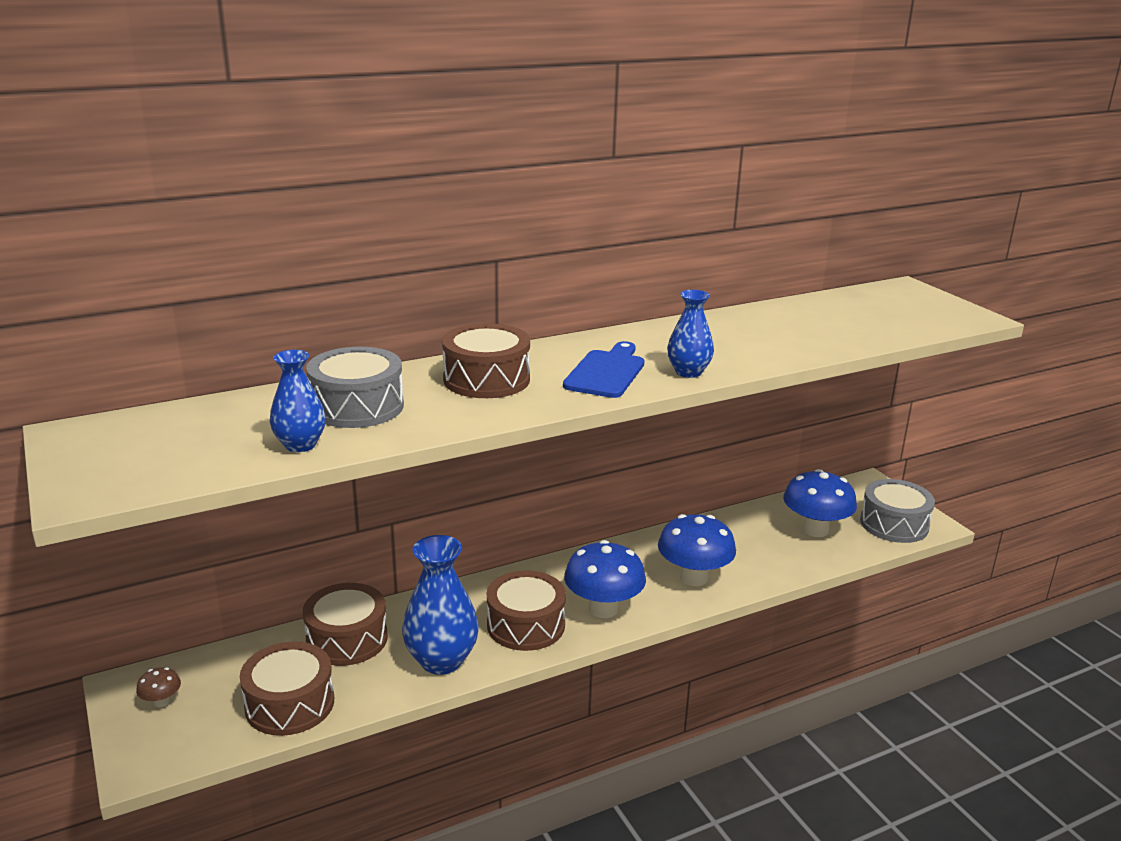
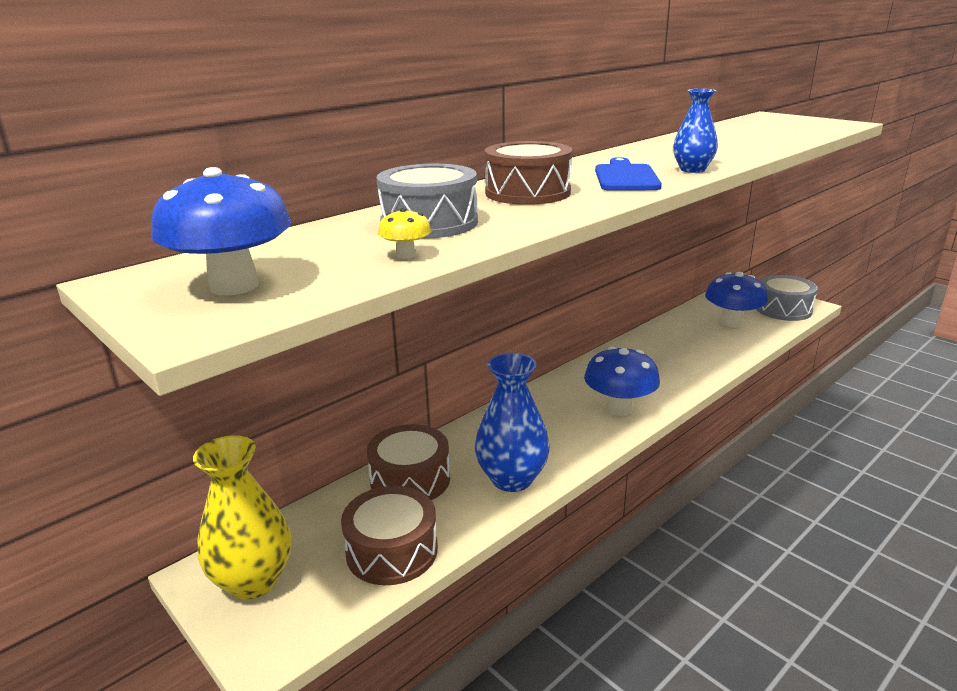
camera: 15 degrees left, 0 degrees up
(161, 702) = (253, 581): brown mushroom -> yellow vase
(300, 445) = (406, 255): blue vase -> yellow mushroom
(526, 625) = (564, 434): brown drum -> none
(693, 577) = (671, 371): blue mushroom -> blue mushroom (234, 286)

